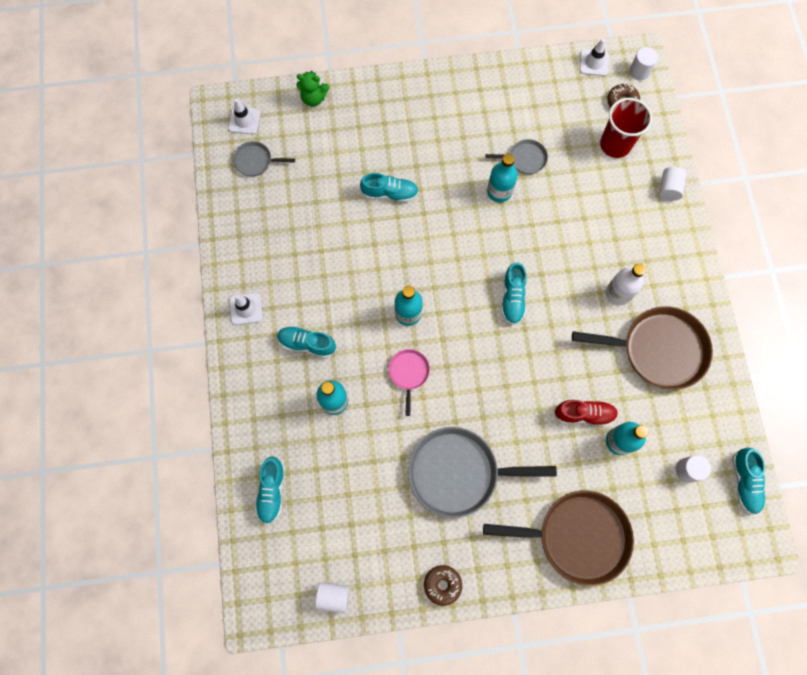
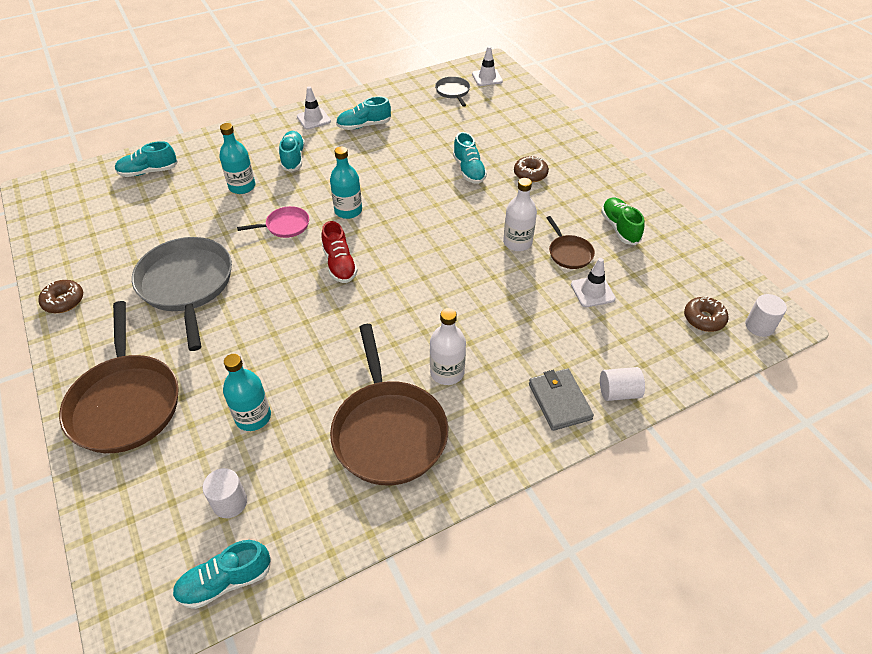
camera: 70 degrees right, 25 degrees down
(314, 98) = (535, 106): green teddy bear -> none
(333, 596) = (51, 230): white cylinder -> none
(415, 145) = (530, 174): none -> brown donut
(499, 191) = (517, 242): turquoise bottle -> white bottle
(509, 109) = (619, 228): none -> green shoe
(512, 298) = (398, 281): turquoise shoe -> turquoise shoe (364, 125)
(525, 159) = (569, 253): grey pan -> brown pan
(584, 414) = (279, 374): red shoe -> red shoe (339, 264)
(594, 63) = (734, 282): white traffic cone -> white traffic cone (592, 291)
(615, 144) = (642, 325): red cup -> none
(665, 229) = (559, 401): none -> grey wallet

